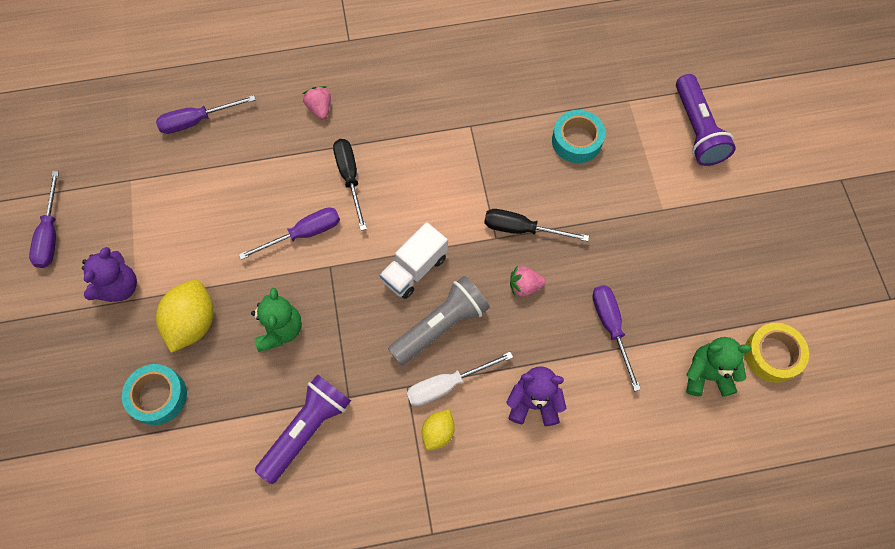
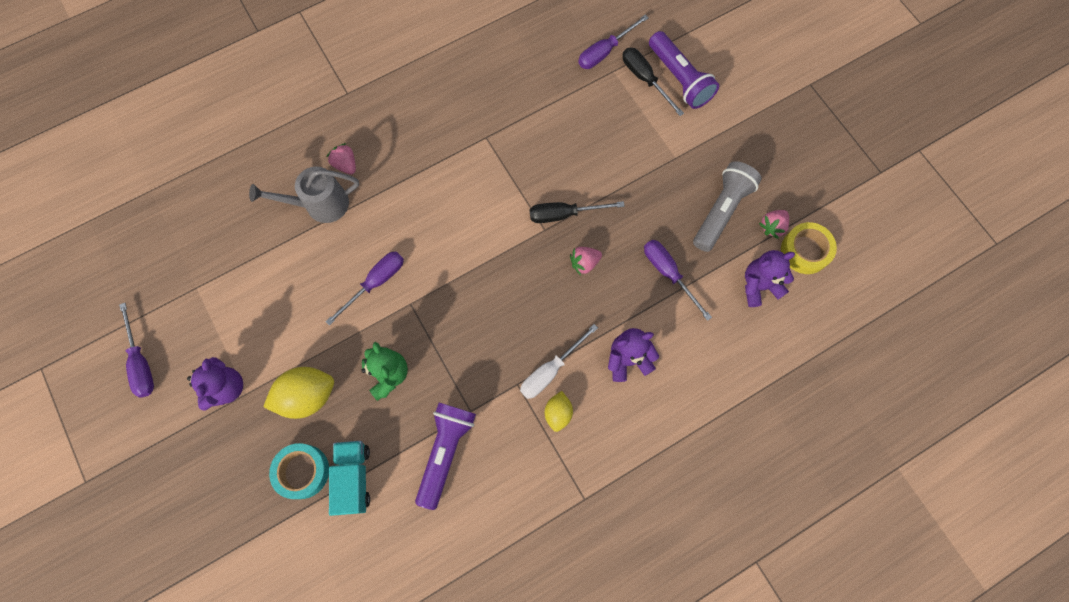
camera: 20 degrees left, 5 degrees up
(193, 323) = (307, 396): yellow lemon -> yellow lemon turned 75 degrees clockwise
(197, 121) = (236, 212): purple screwdriver -> purple screwdriver (604, 51)
(205, 422) = (354, 478): none -> turquoise truck
(279, 139) = (320, 205): none -> grey watering can
(350, 178) = (397, 219): black screwdriver -> black screwdriver (645, 79)
(414, 269) = (485, 280): white truck -> none
(441, 326) = (526, 322): grey flashlight -> grey flashlight (721, 211)
(576, 141) = (582, 121): turquoise tape -> none
(707, 374) = (759, 285): green teddy bear -> purple teddy bear
(744, 317) = (772, 227): none -> pink strawberry

